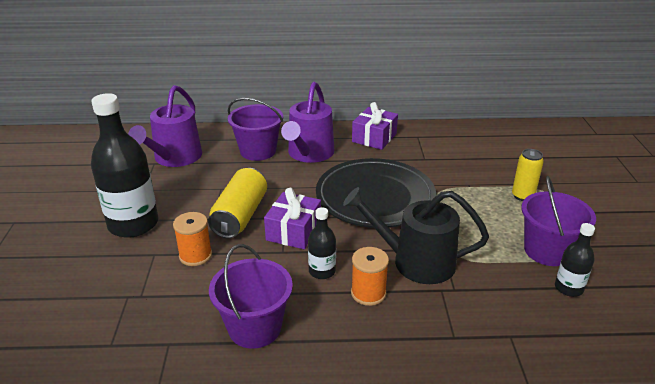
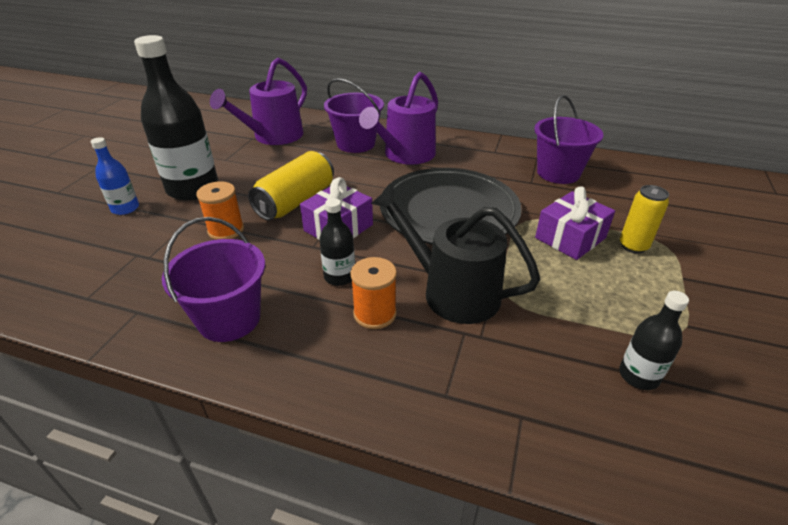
camera: 20 degrees right, 5 degrees up
(80, 257) = (125, 208): none -> blue bottle
(374, 138) = (486, 151): purple gift -> purple gift (570, 238)
(547, 251) = (632, 320): purple bucket -> purple bucket (558, 173)

